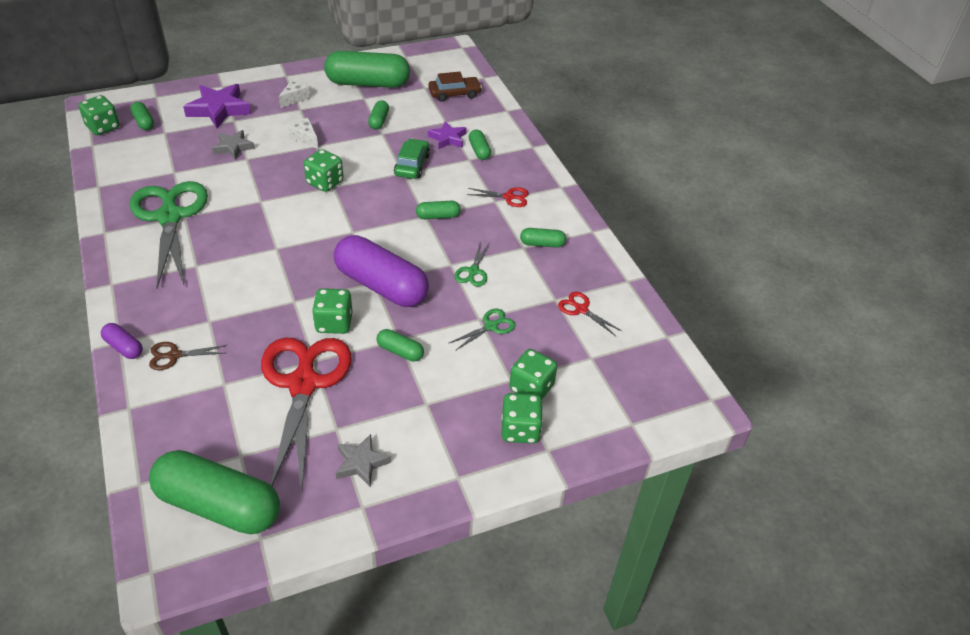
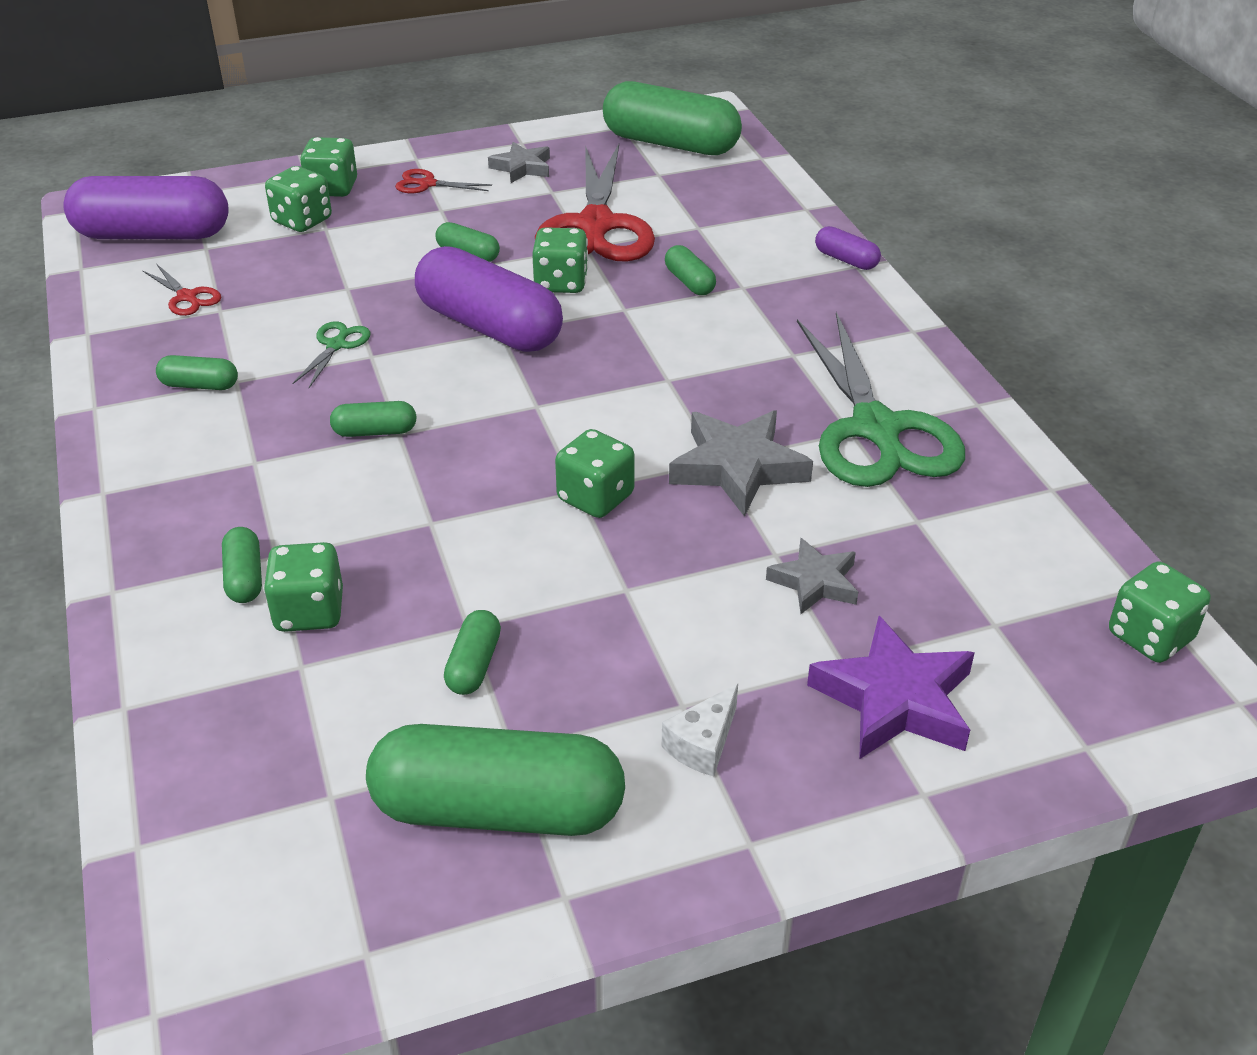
camera: 175 degrees left, 5 degrees down
(143, 122) = (1063, 654): green capsule -> green capsule (689, 282)
(174, 355) = (774, 252): brown scissors -> none
(251, 196) = (737, 468): none -> grey star
(305, 138) = (653, 610): white cheese -> none
(412, 165) = (407, 539): green car -> none
(448, 138) = (309, 612): purple star -> green dice
(454, 94) = (249, 769): brown car -> none
(491, 326) = (332, 279): green scissors -> none
(508, 197) = (223, 469): red scissors -> red scissors (427, 184)
(636, 371) = (153, 234): none -> purple capsule

